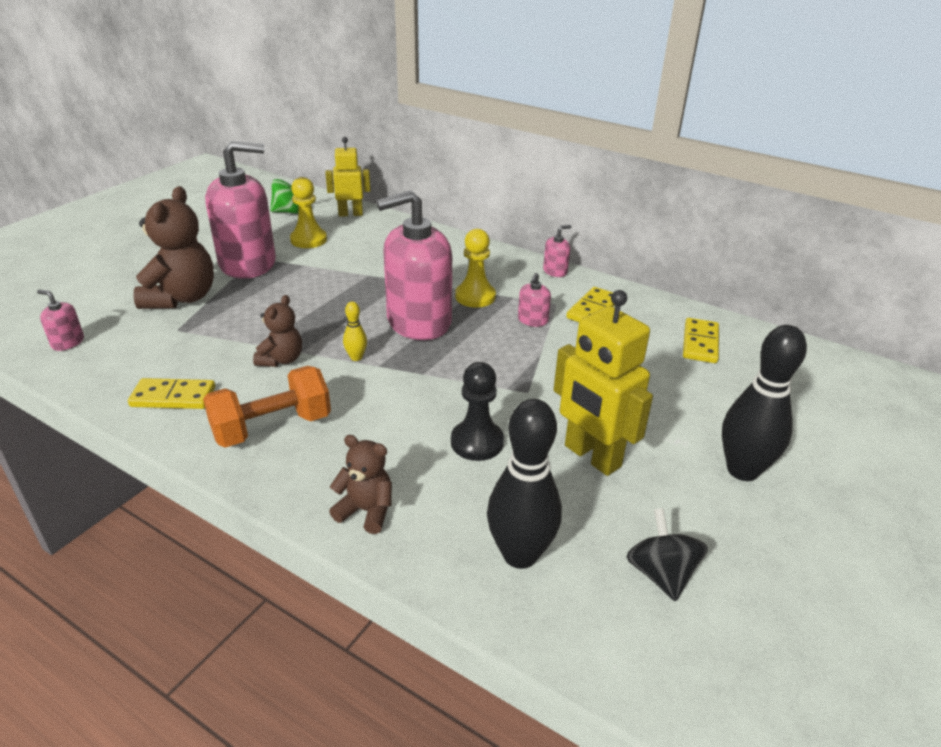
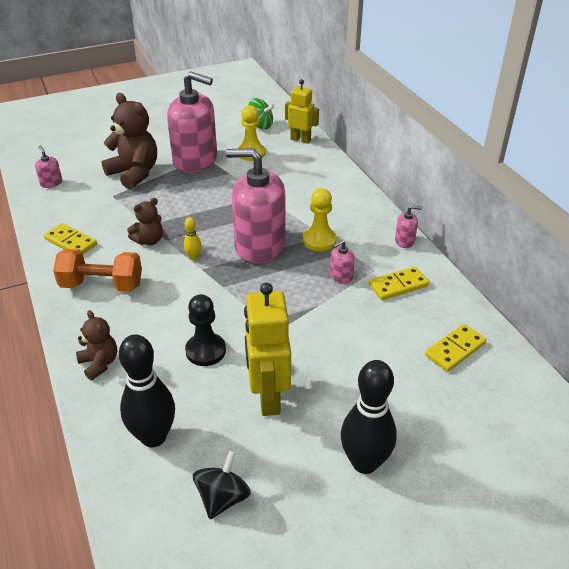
camera: 35 degrees right, 5 degrees up
(182, 298) = (134, 173): brown teddy bear -> brown teddy bear turned 90 degrees counterclockwise

